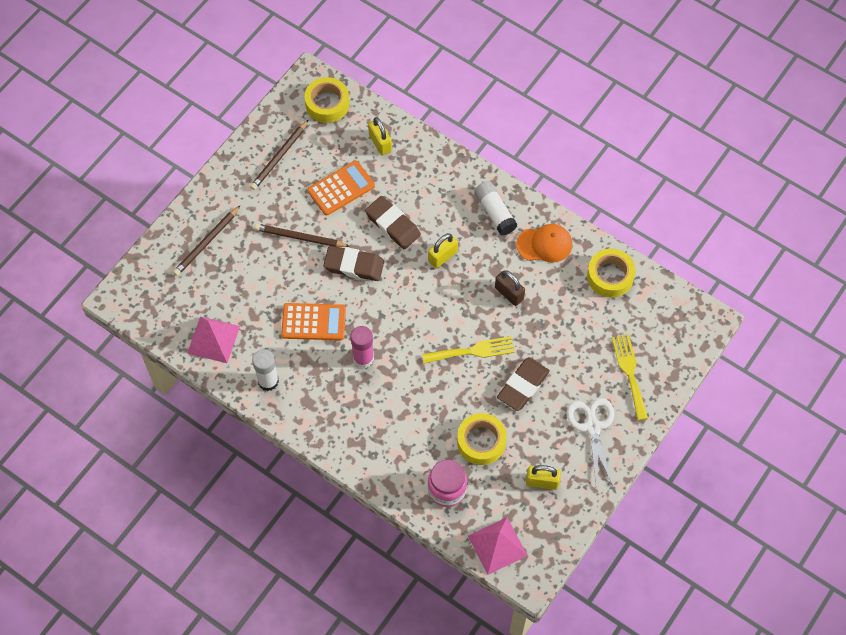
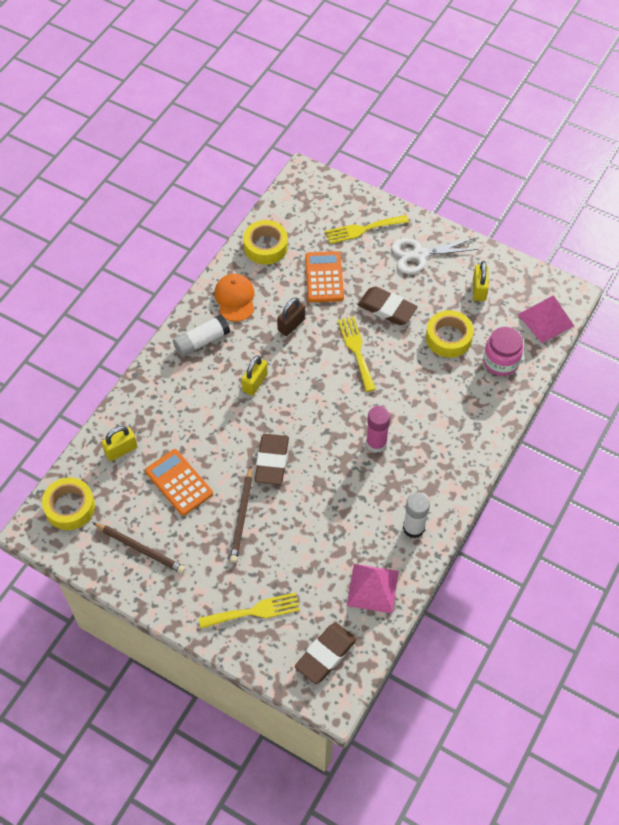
camera: 95 degrees left, 5 degrees down
(206, 242) = (254, 611): brown pencil -> yellow fork
(313, 322) = (341, 492): orange calculator -> orange calculator (324, 277)
(392, 225) = (221, 430): brown eraser -> brown eraser (325, 654)
(442, 256) = (255, 382): yellow padlock -> yellow padlock turned 75 degrees clockwise

